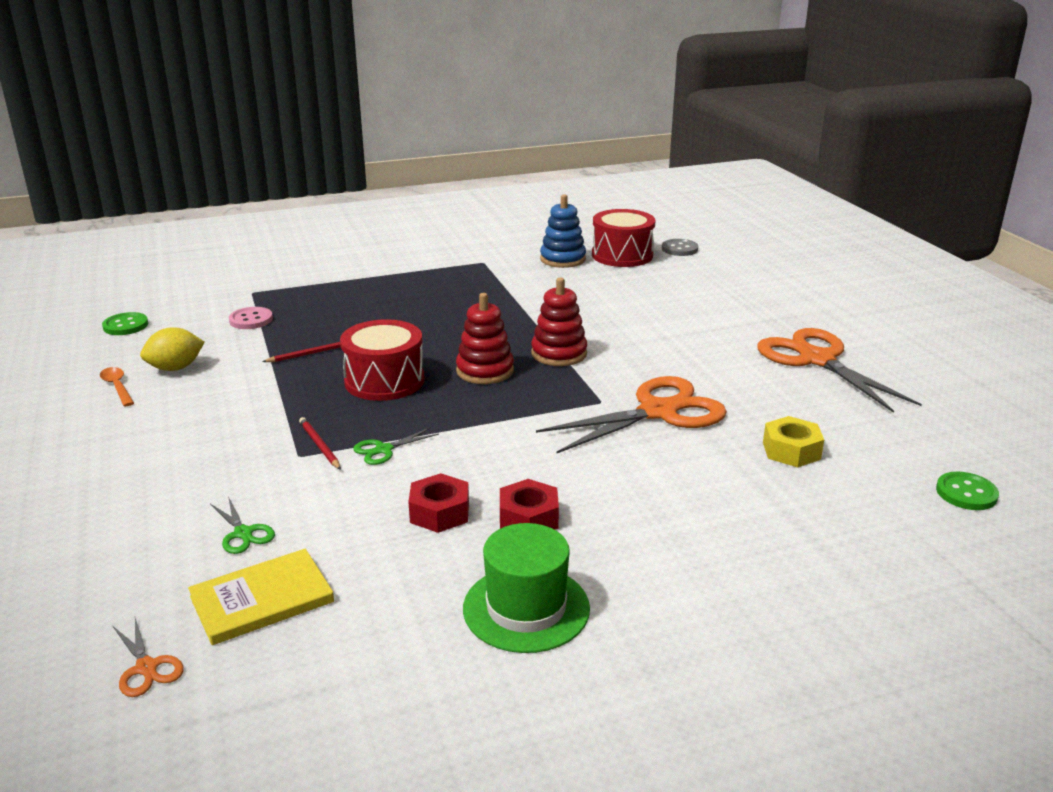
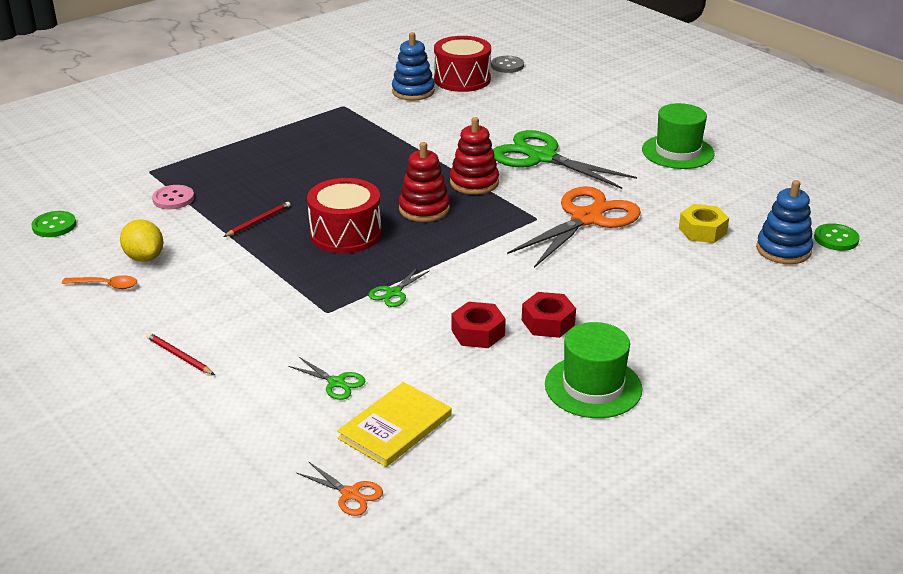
camera: 20 degrees left, 5 degrees up
(117, 387) = (106, 285): orange spoon -> orange spoon turned 150 degrees clockwise
(175, 368) = (144, 257): yellow lemon -> yellow lemon turned 75 degrees counterclockwise
(319, 445) = (337, 300): red pencil -> red pencil (179, 356)
(652, 340) = (541, 157): none -> green scissors
(816, 360) = (677, 152): orange scissors -> green hat
(884, 493) = (783, 250): none -> blue stacking toy

